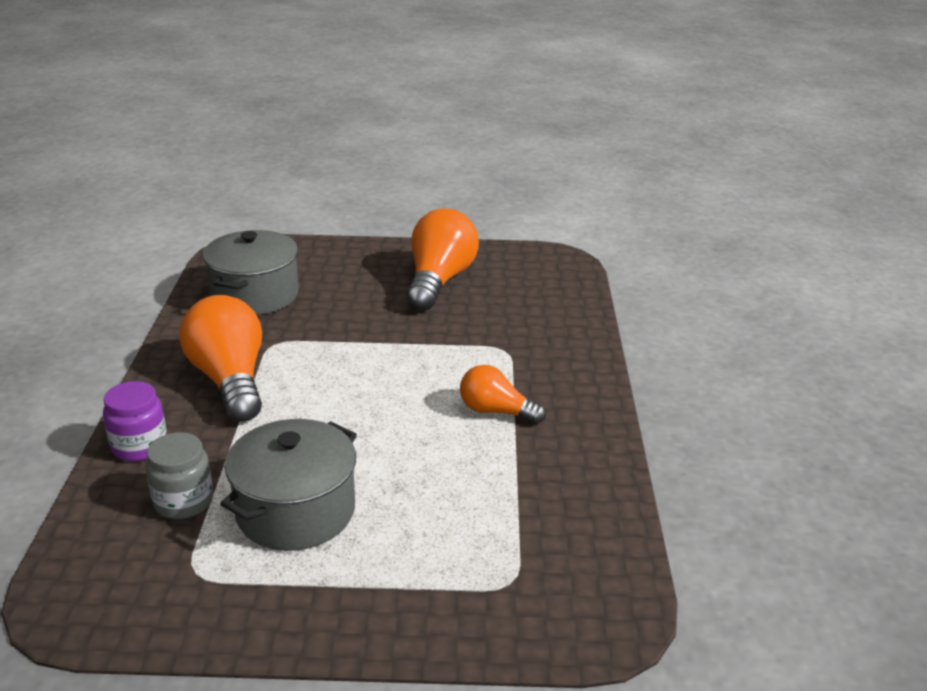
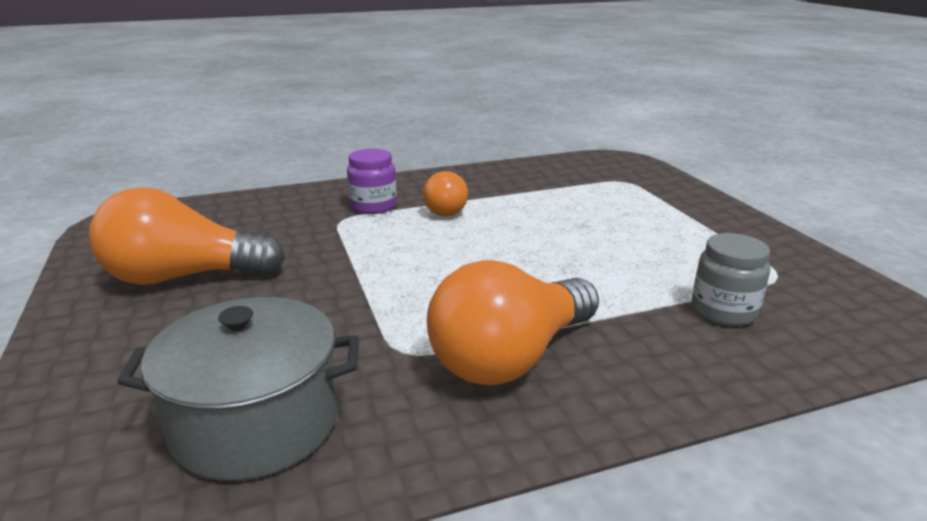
camera: 110 degrees left, 5 degrees down
(139, 446) = (694, 374): purple jar -> purple jar (373, 206)
(296, 511) = (660, 256): grey pot -> none

